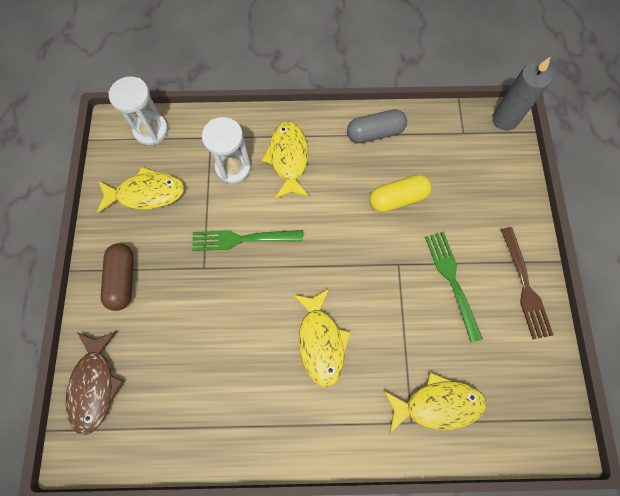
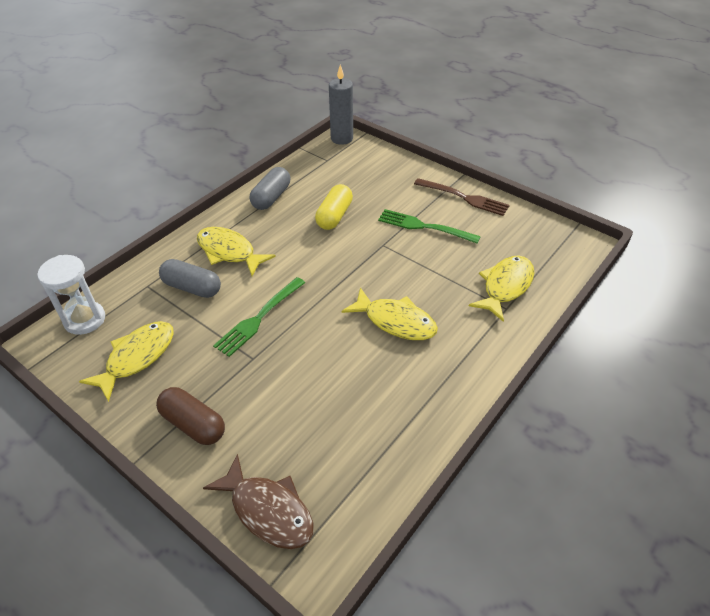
camera: 50 degrees left, 25 degrees down
(233, 168) = (192, 287): white hourglass -> grey capsule

